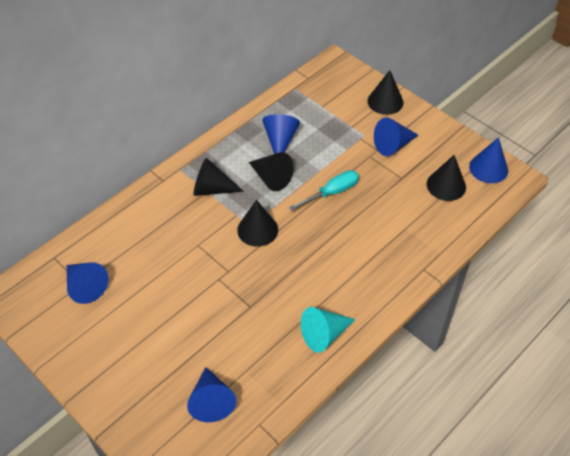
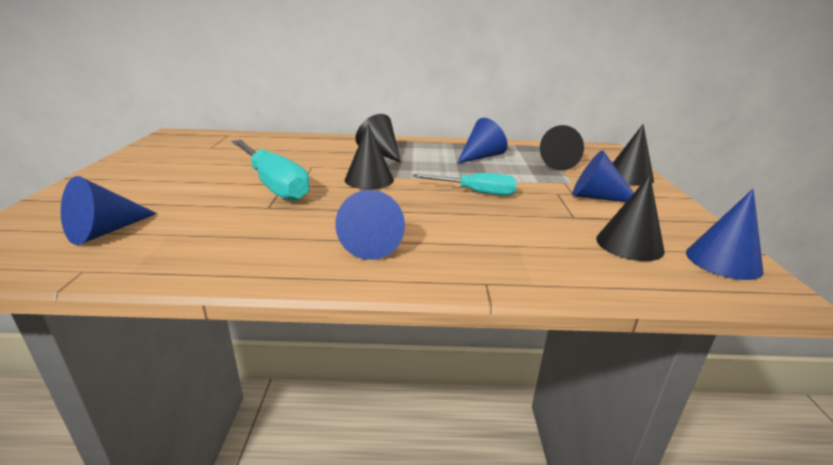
camera: 45 degrees right, 25 degrees down
(85, 286) = (209, 148): blue cone -> blue cone (373, 243)
(214, 284) = (274, 184): none -> turquoise screwdriver
(271, 178) = (436, 166): black cone -> black cone (554, 163)
(324, 335) = (277, 258): turquoise cone -> none

